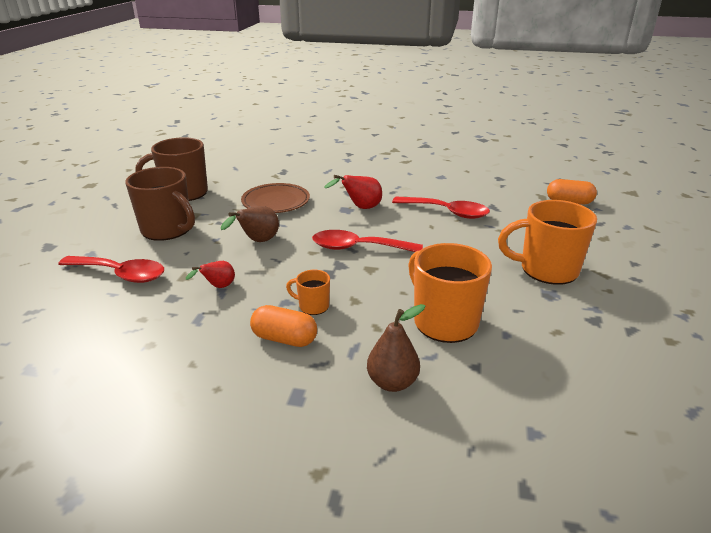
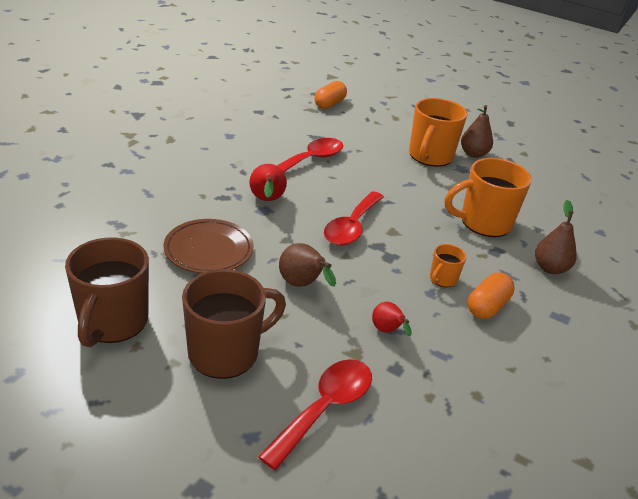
camera: 75 degrees left, 5 degrees up
(600, 298) = (473, 154): none -> brown pear

